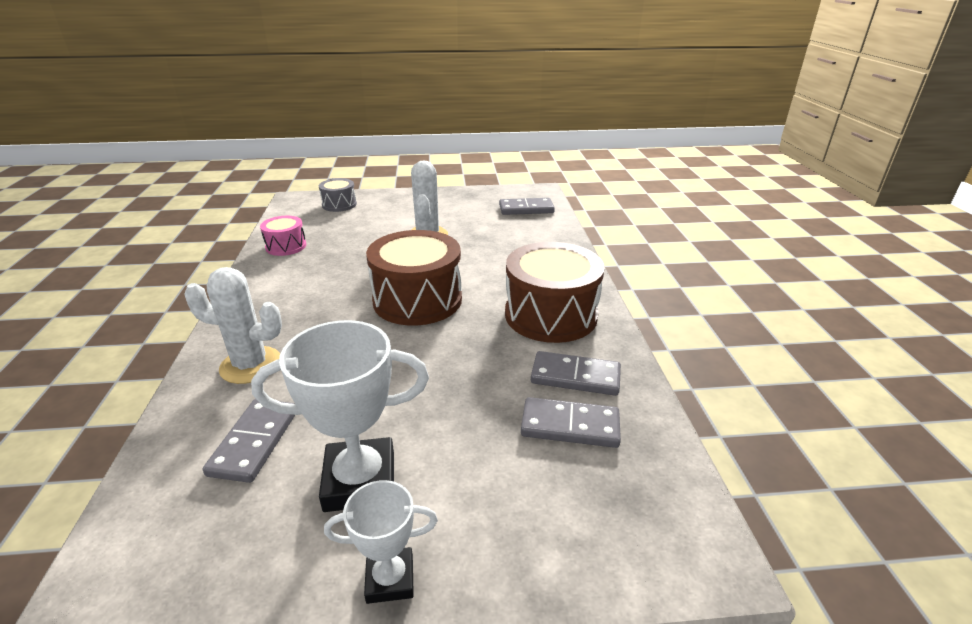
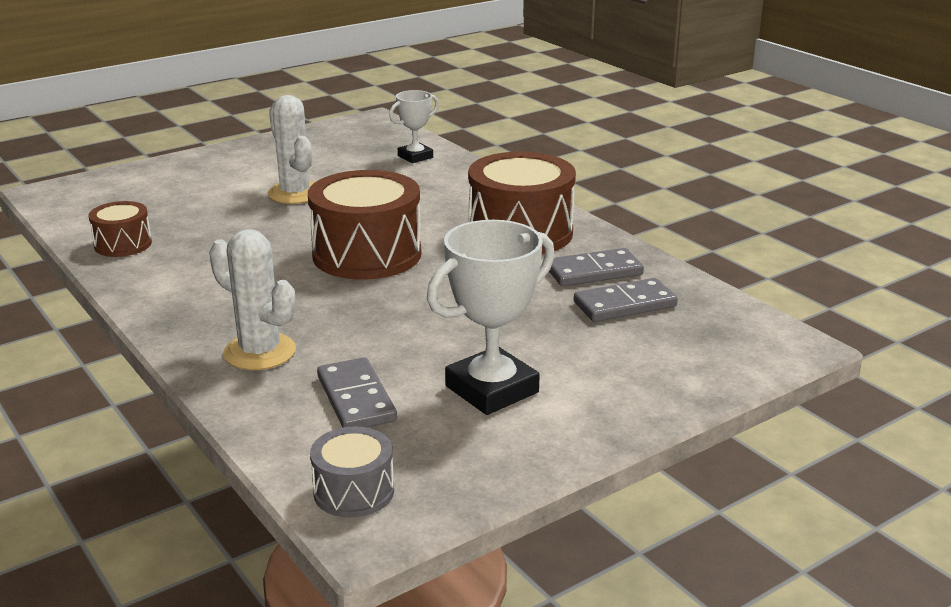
camera: 30 degrees left, 5 degrees down
(251, 365) = (260, 352): white cactus -> white cactus turned 60 degrees clockwise
(286, 246) = (123, 244): pink drum -> brown drum
(339, 204) = (125, 185): grey drum -> grey drum (354, 491)
(390, 579) = (589, 428): white trophy -> white trophy (415, 157)
(526, 209) = (380, 142): grey domino -> none

